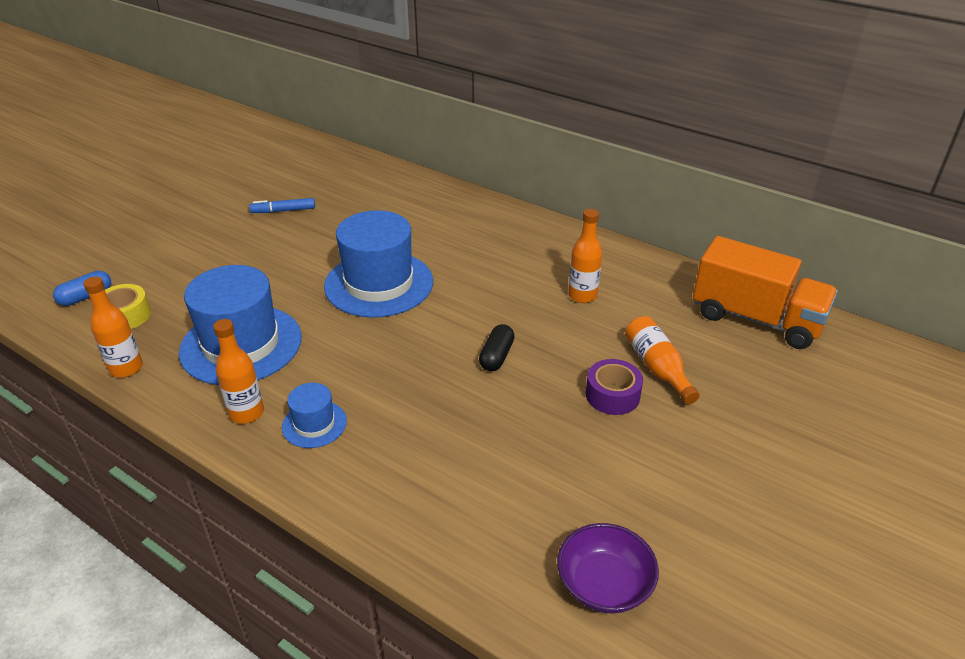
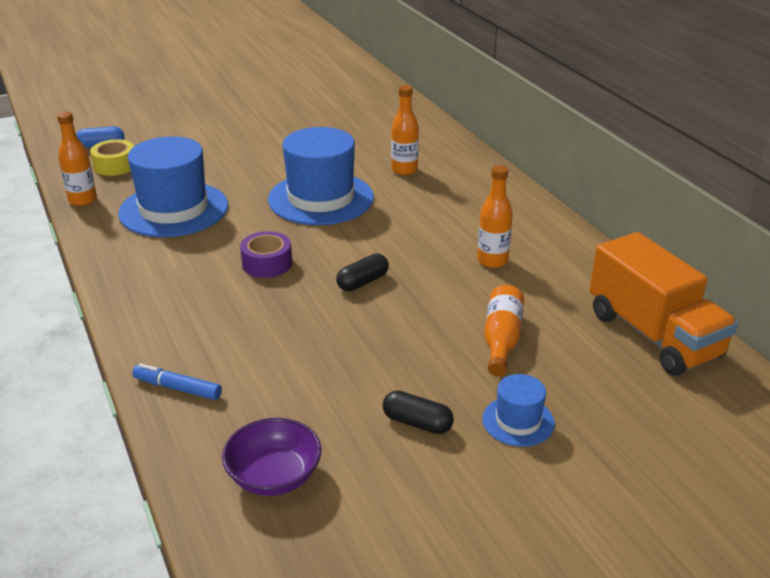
camera: 30 degrees right, 5 degrees down
(246, 413) = (132, 256): orange bottle -> orange bottle (404, 170)
(283, 211) = (299, 124): blue marker -> blue marker (177, 388)
(314, 424) = (171, 280): blue hat -> blue hat (518, 421)
(612, 395) = (434, 346): purple tape -> purple tape (267, 263)
(667, 474) = (417, 423): none -> black capsule

